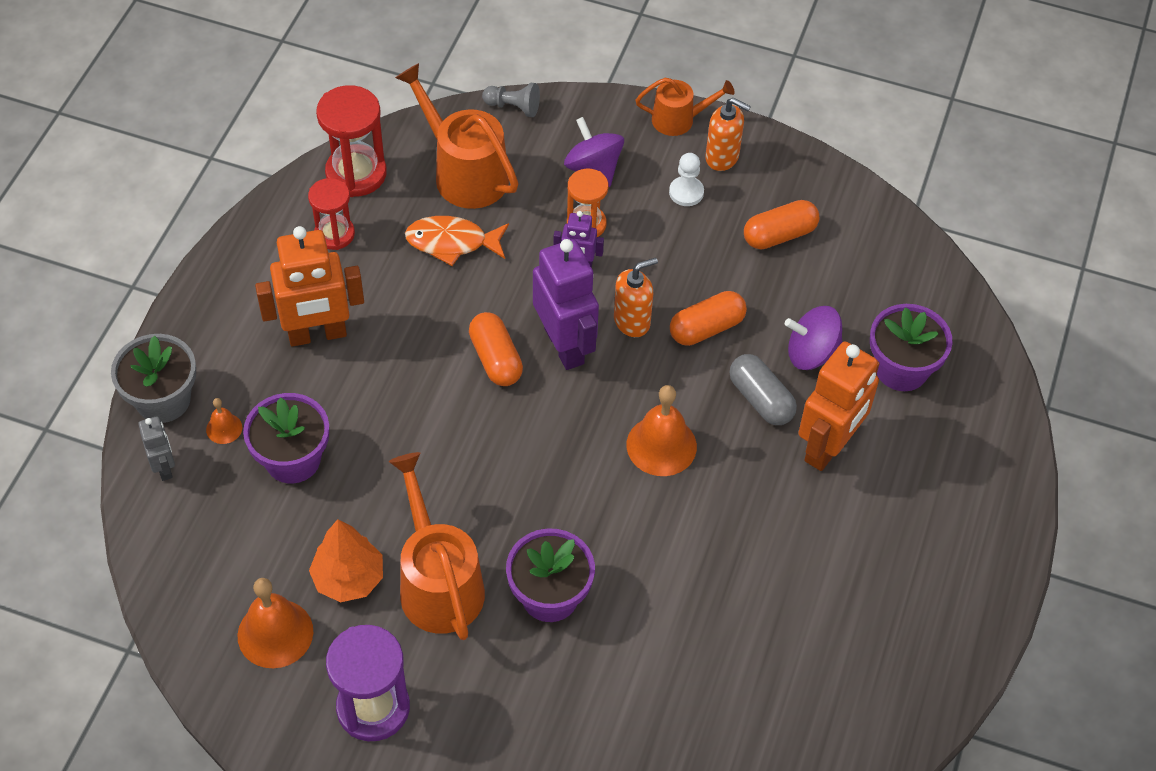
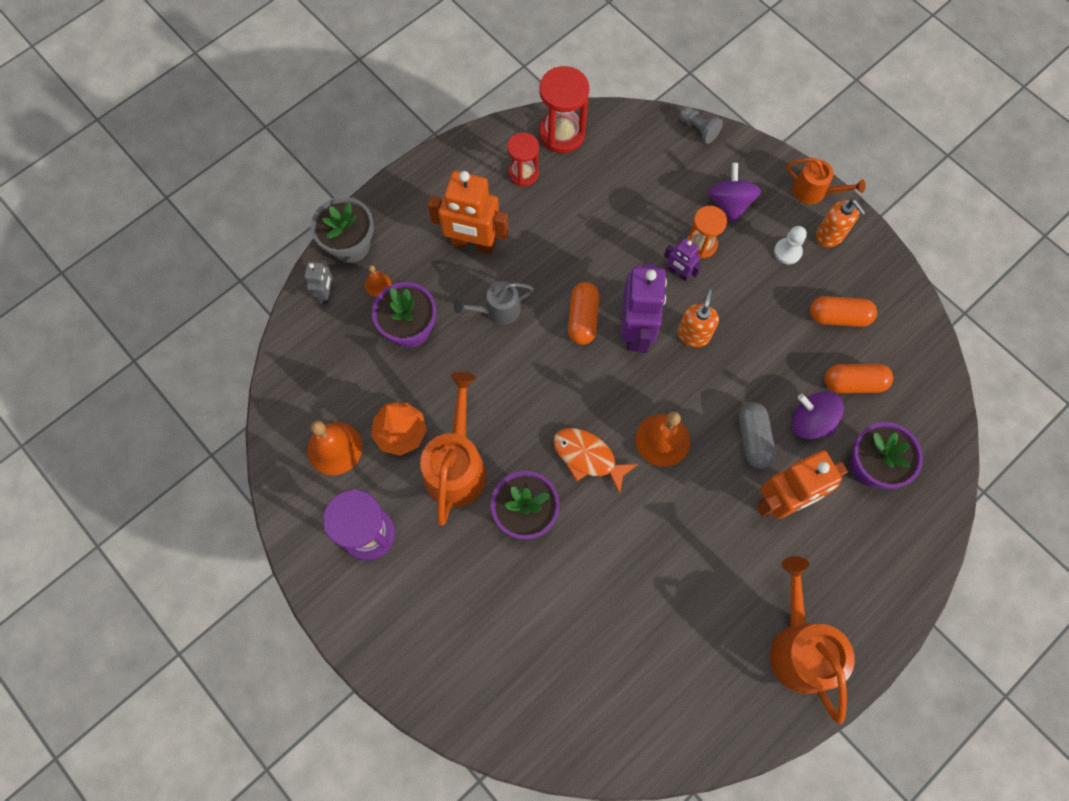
camera: 30 degrees right, 15 degrees up
(390, 393) = (498, 310): none -> grey watering can
(452, 242) = (600, 216): orange fish -> orange fish (588, 457)
(464, 173) = (636, 166): orange watering can -> orange watering can (799, 647)
(632, 321) = (693, 335): orange soap dispenser -> orange soap dispenser turned 75 degrees counterclockwise
(706, 328) = (744, 365): orange capsule -> orange capsule (853, 383)

